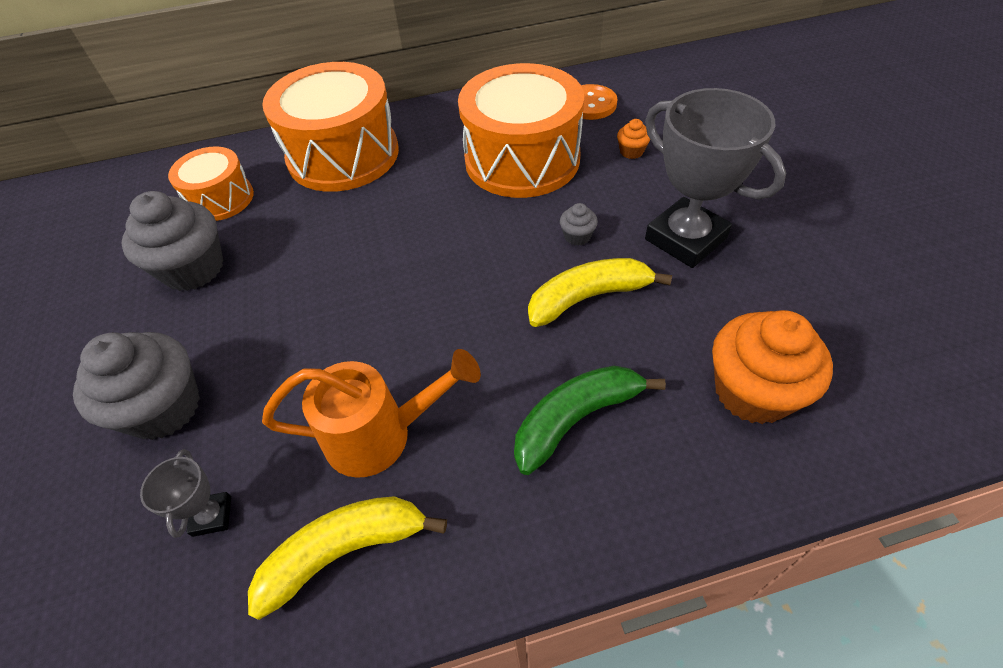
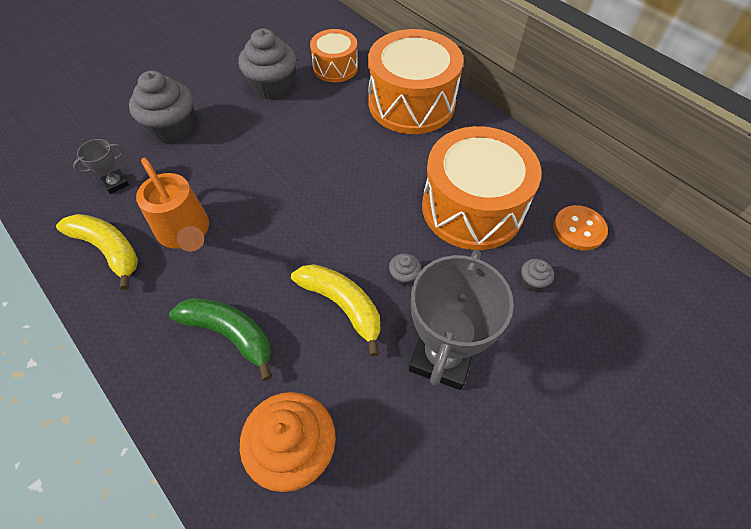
camera: 60 degrees right, 5 degrees up
(631, 151) = (532, 281): orange cupcake -> grey cupcake

